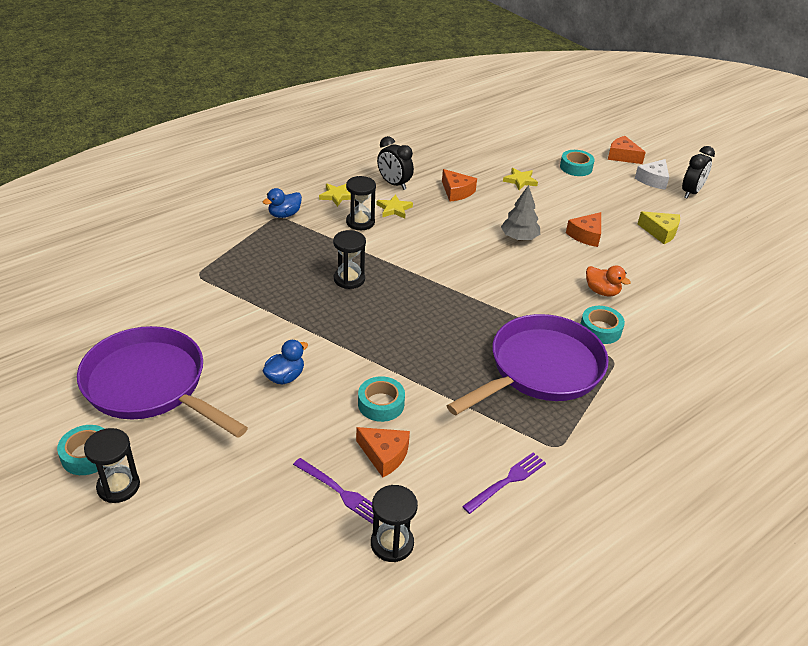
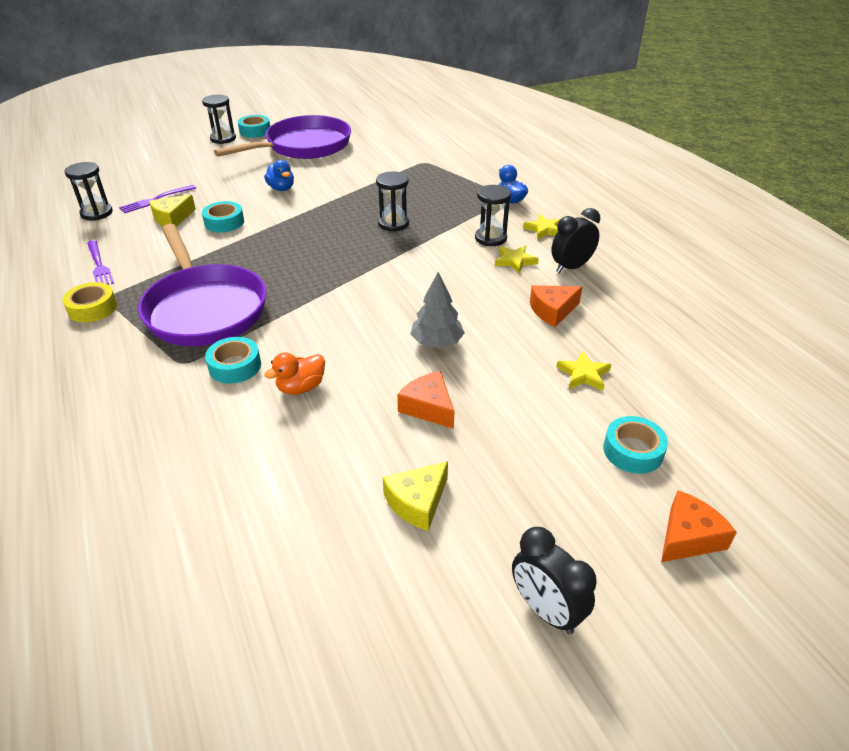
camera: 105 degrees right, 0 degrees up
(384, 455) = (172, 218): orange cheese -> yellow cheese
(579, 451) = (92, 308): none -> yellow tape
(653, 180) = (595, 558): white cheese -> none

